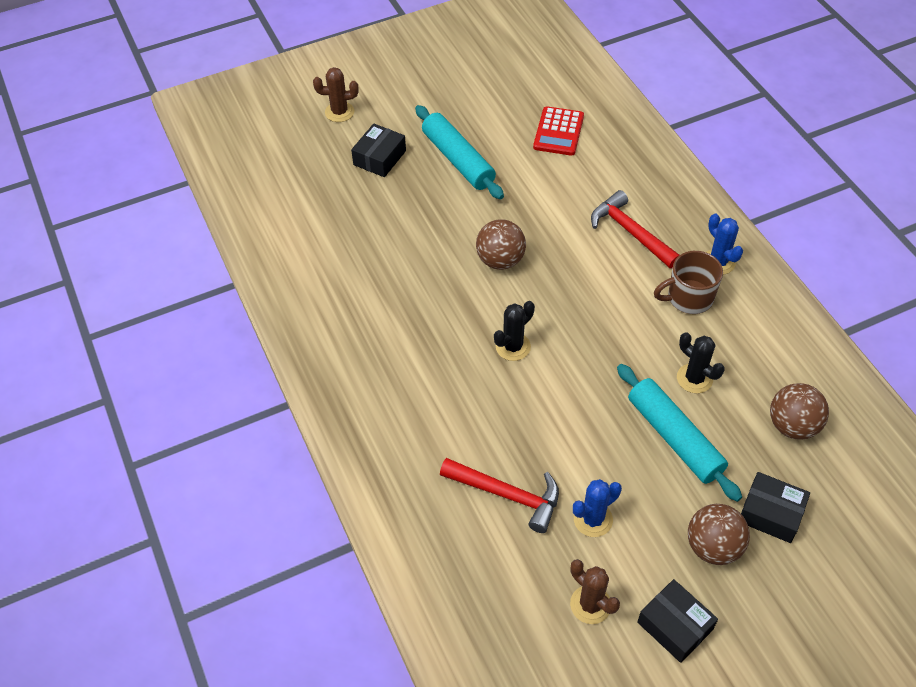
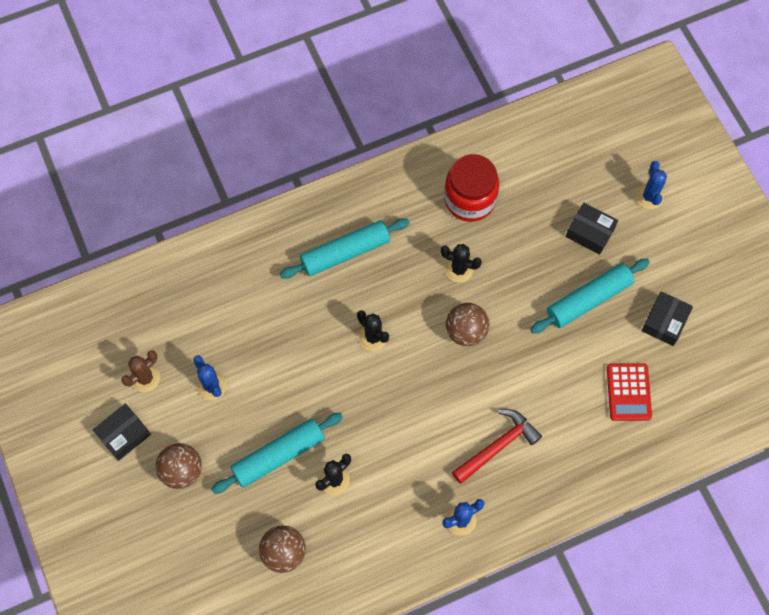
camera: 90 degrees right, 15 degrees up
(335, 259) = (469, 199): none -> red jar
(339, 112) = (649, 196): brown cactus -> blue cactus
(401, 379) = (345, 252): none -> turquoise rolling pin
(424, 267) = (459, 269): none -> black cactus
(507, 495) = (237, 326): red hammer -> none
(558, 132) = (628, 392): red calculator -> red calculator turned 105 degrees counterclockwise
(688, 298) = (420, 487): brown mug -> none
(770, 513) = (206, 519): black box -> black box (664, 322)

